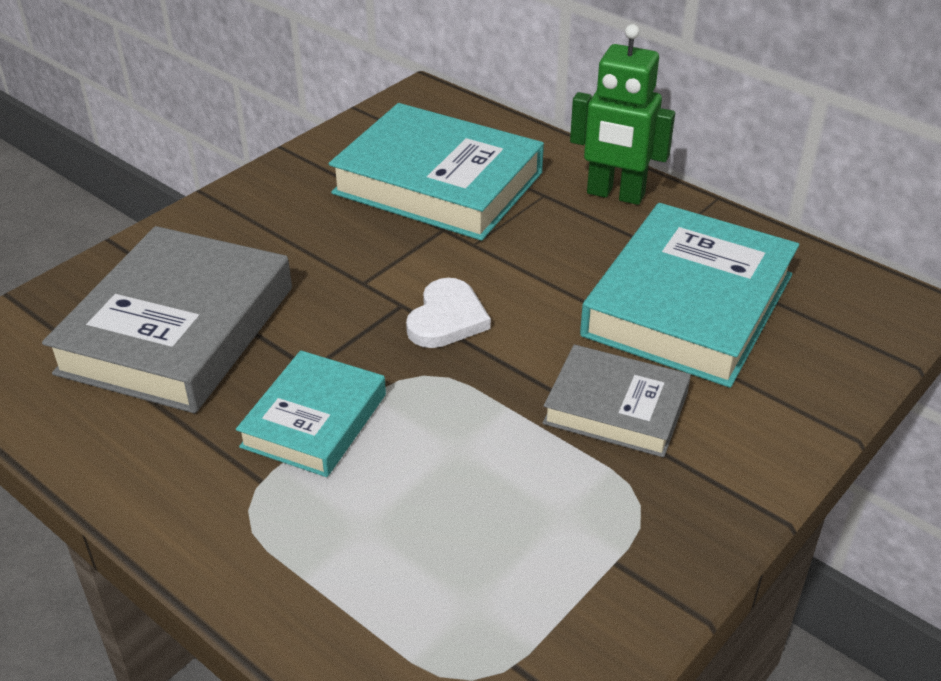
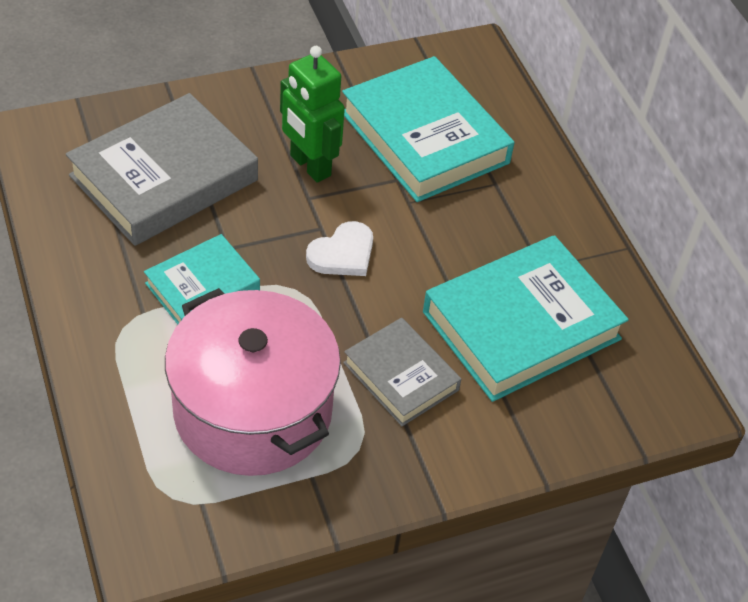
camera: 25 degrees right, 10 degrees up
(485, 524) = (253, 410): none -> pink pot
(615, 194) = (549, 208): green robot -> green robot (309, 166)

